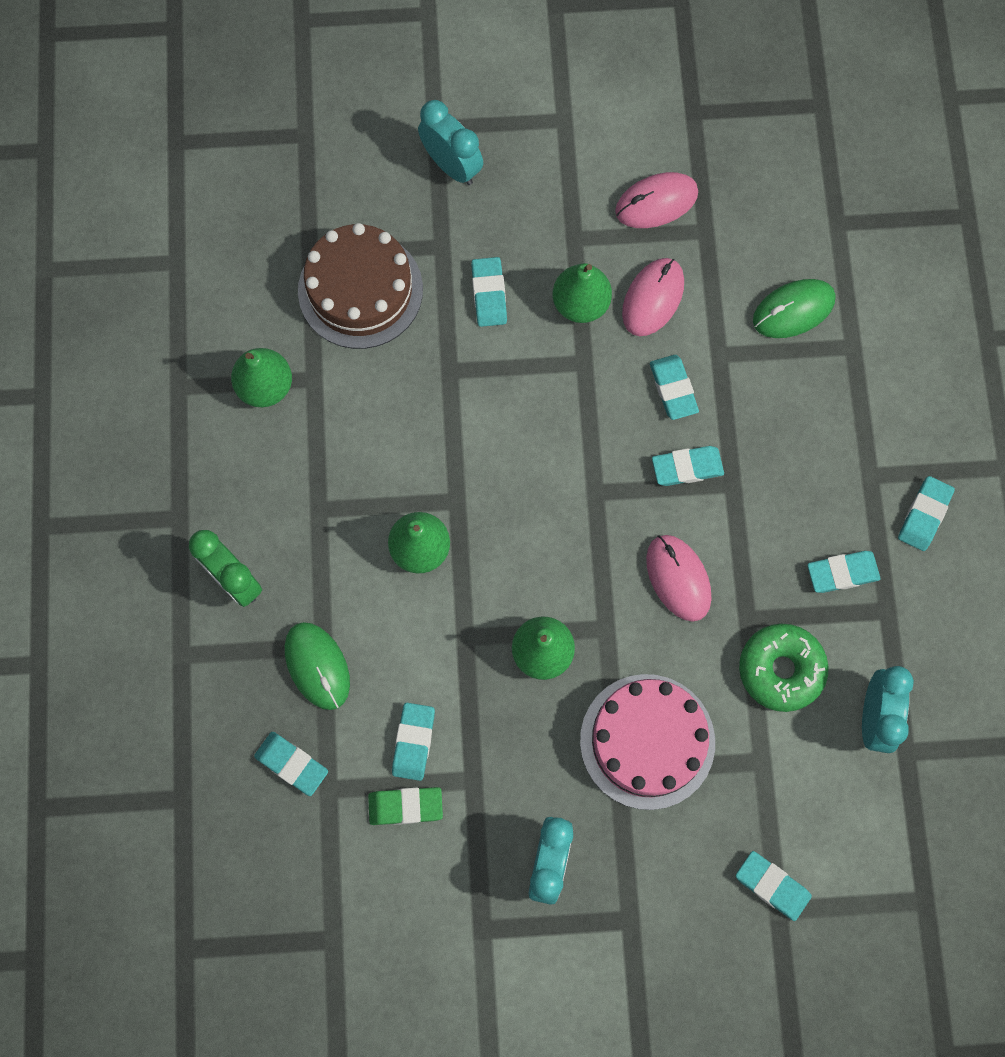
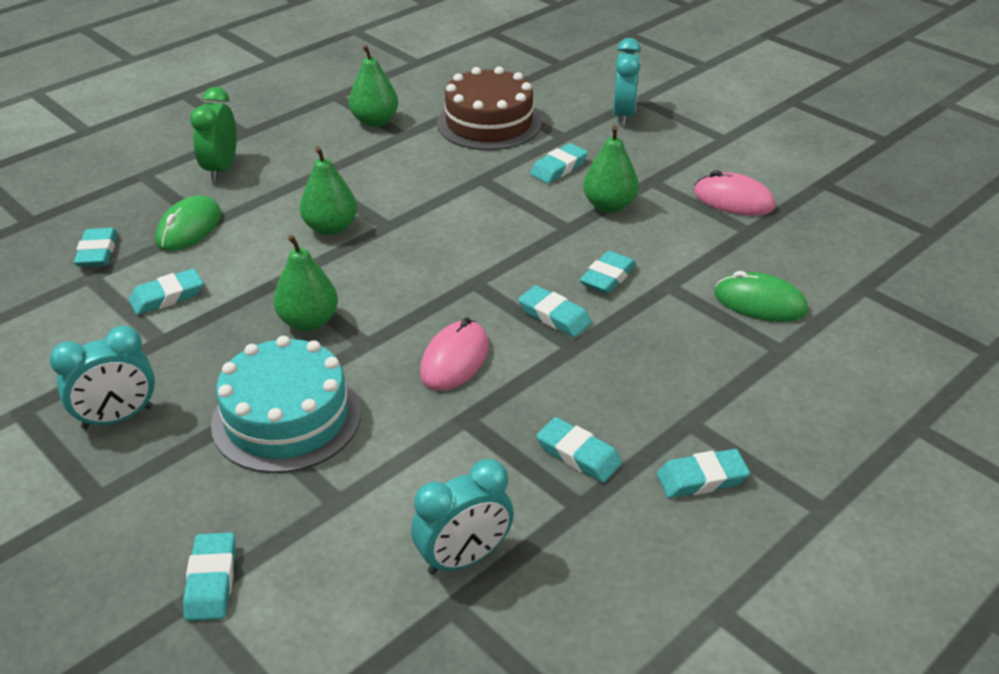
camera: 50 degrees right, 35 degrees down
(405, 806) = (106, 318): green eraser -> none
(647, 741) = (286, 418): pink cake -> turquoise cake
(653, 298) = (662, 233): pink mouse -> none
(781, 669) = (441, 465): green donut -> none

